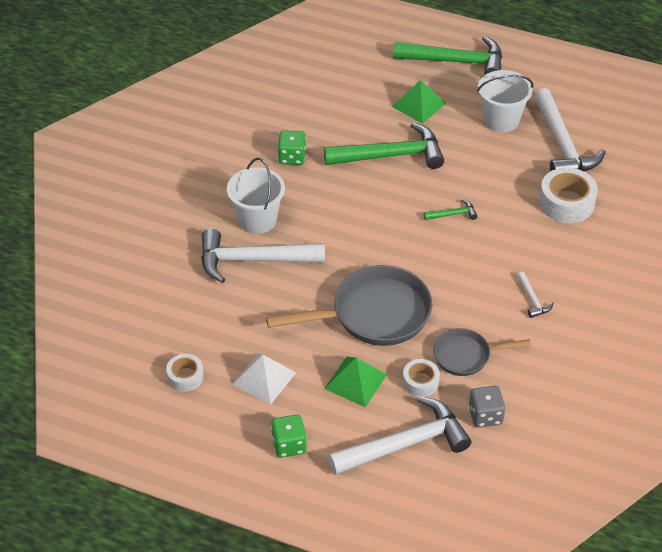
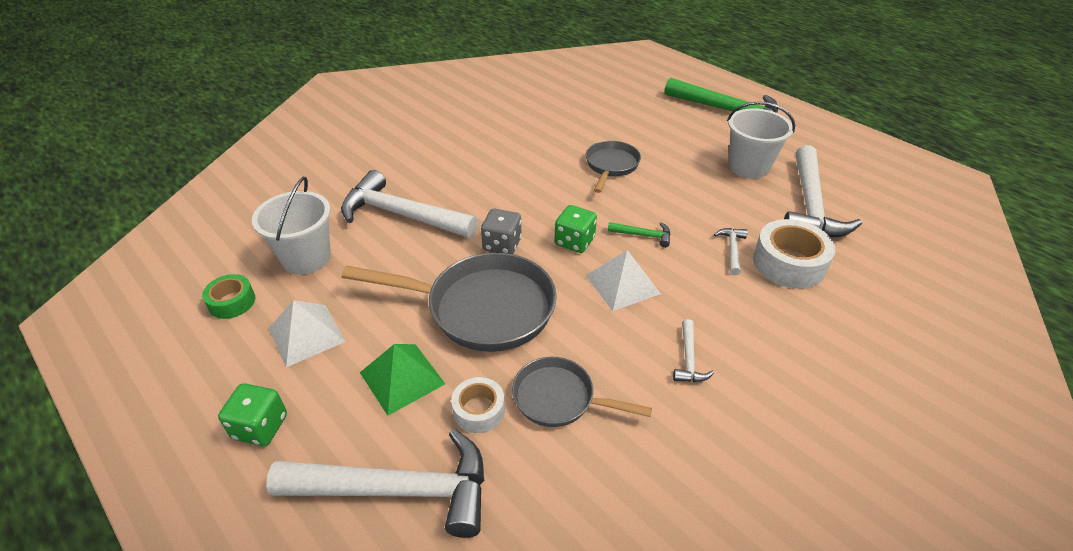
camera: 25 degrees right, 5 degrees down
(185, 377) = (232, 302): white tape -> green tape
(257, 220) = (437, 182): white bucket -> white bucket (306, 258)
(292, 157) = (512, 142): green dice -> green dice (574, 241)
(391, 155) = (611, 166): green hammer -> grey pan
(419, 104) = (667, 134): green pyramid -> none
(460, 260) = (622, 284): none -> white pyramid
(485, 415) = (533, 495): grey dice -> grey dice (502, 245)
(522, 205) = (732, 250): none -> white hammer

